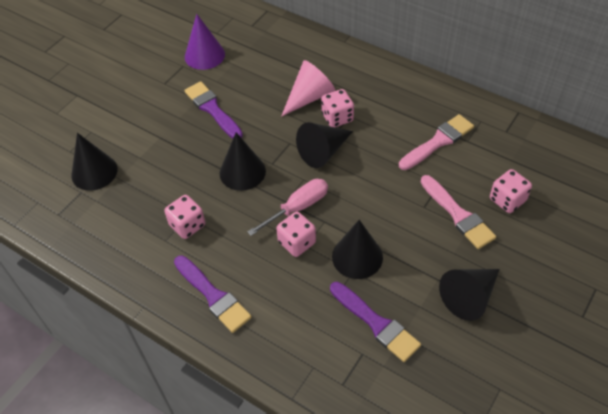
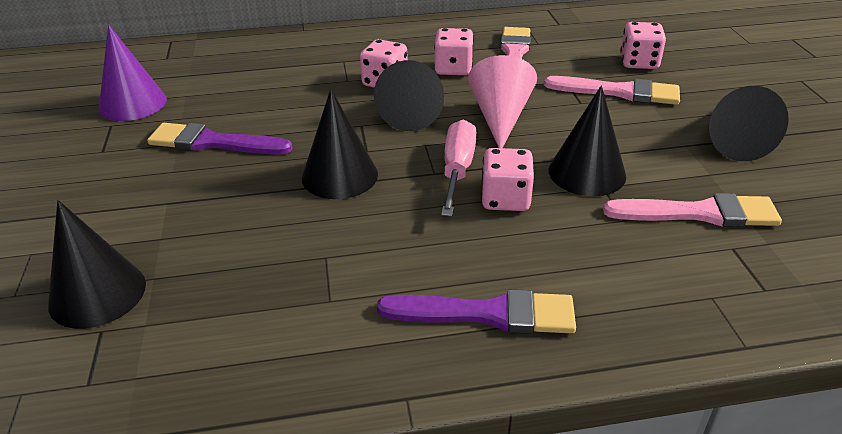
camera: 45 degrees left, 15 degrees down
(187, 225) = (340, 265): pink dice -> pink dice (453, 69)
(309, 97) = (327, 81): pink cone -> pink cone (500, 118)
(376, 323) = (699, 213): purple brush -> pink brush

